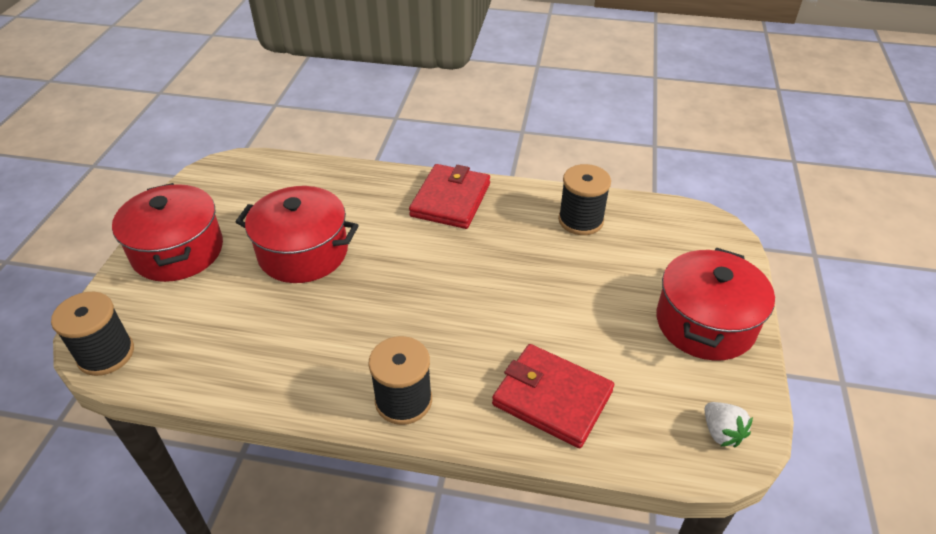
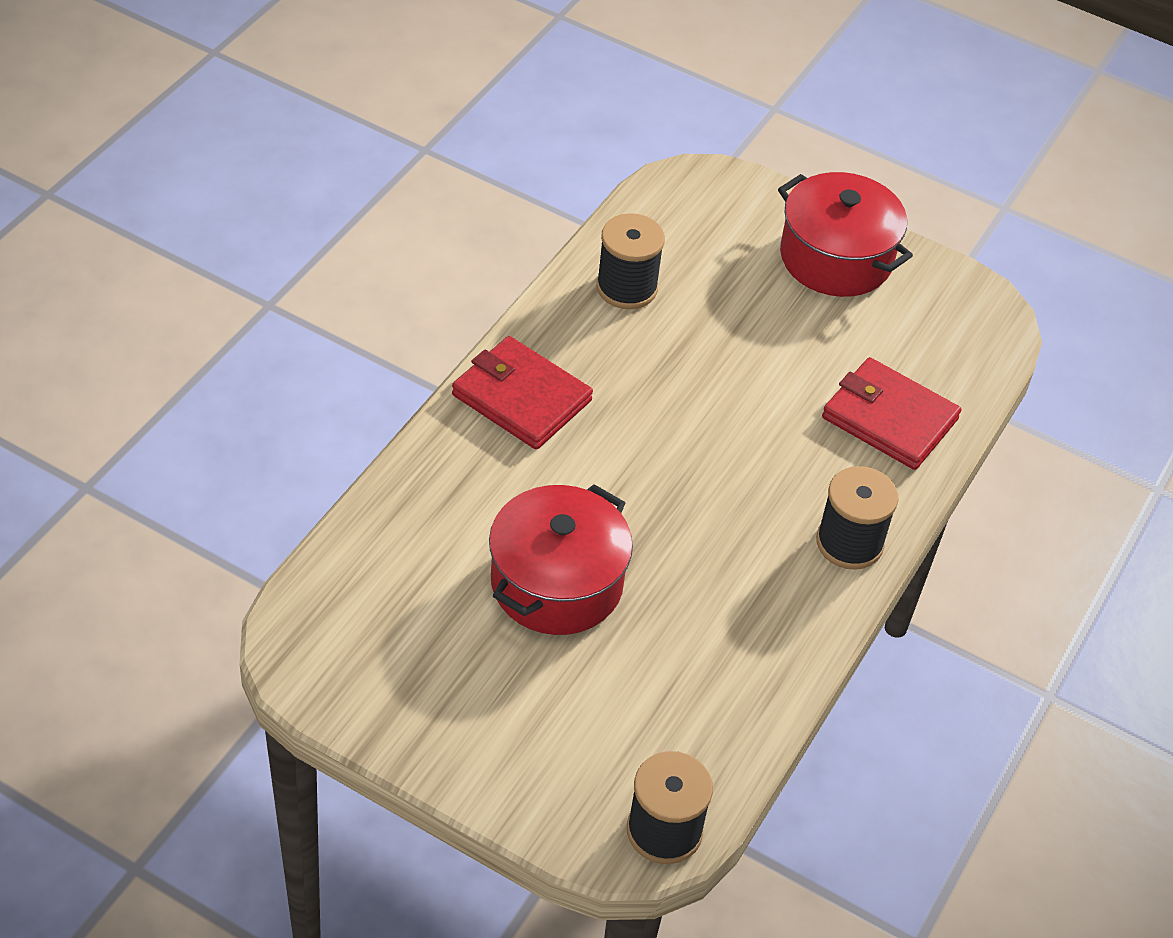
camera: 75 degrees left, 5 degrees up
(178, 251) = (484, 729): red pot -> none
(552, 398) = (889, 418): red wallet -> red wallet turned 75 degrees clockwise
(721, 433) = (973, 312): white strawberry -> none

